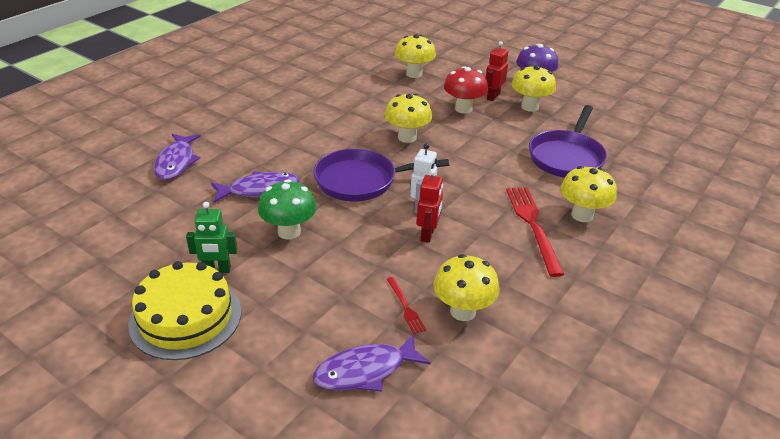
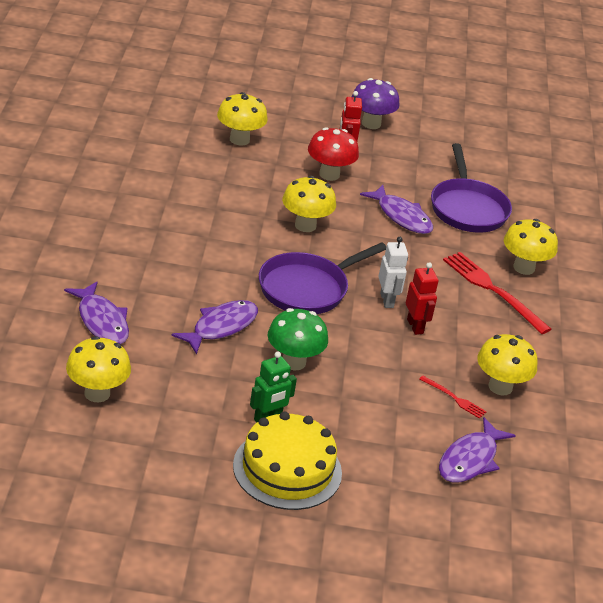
camera: 35 degrees left, 0 degrees up
(498, 149) = (401, 216): none -> purple fish
(529, 107) = (390, 155): yellow mushroom -> yellow mushroom (97, 393)

